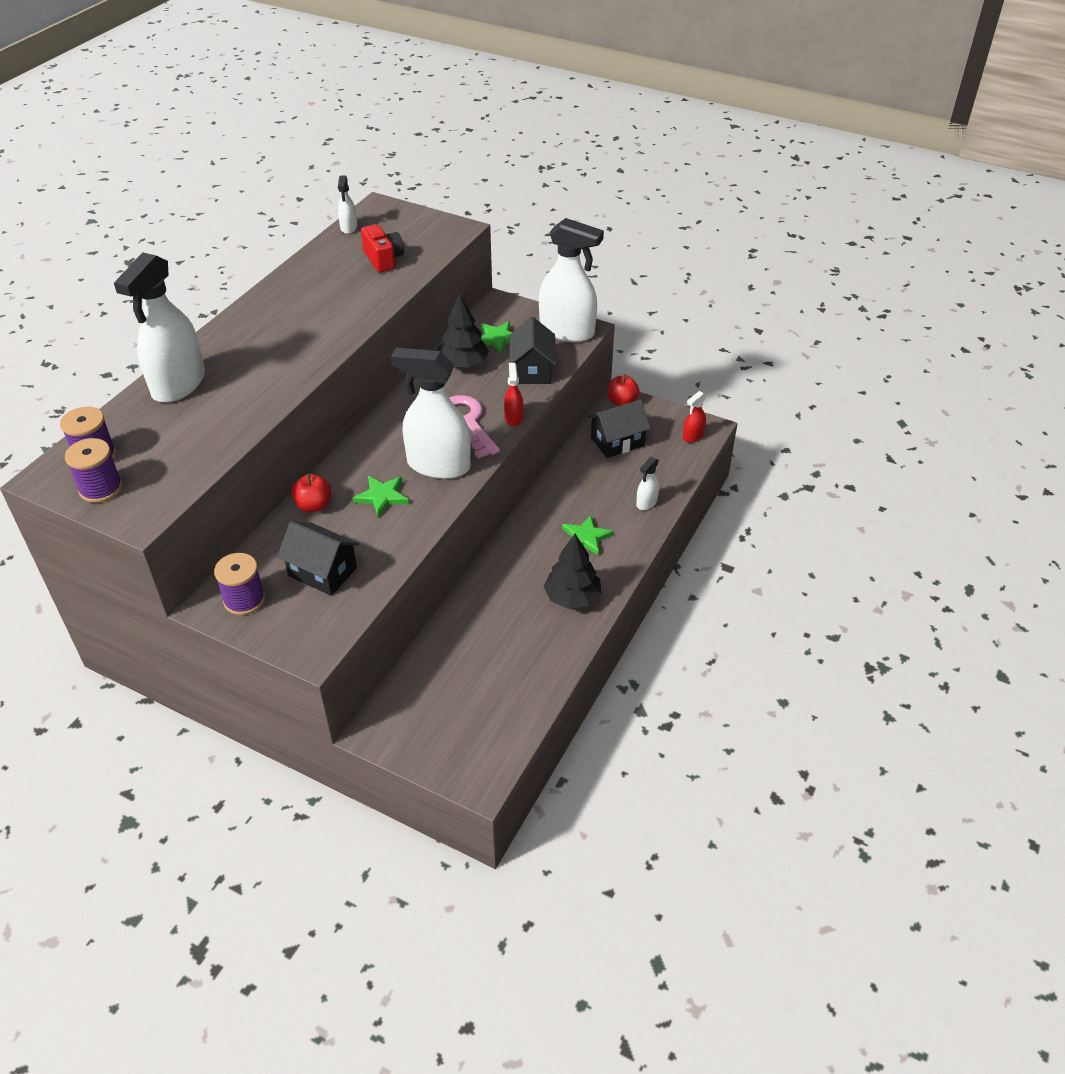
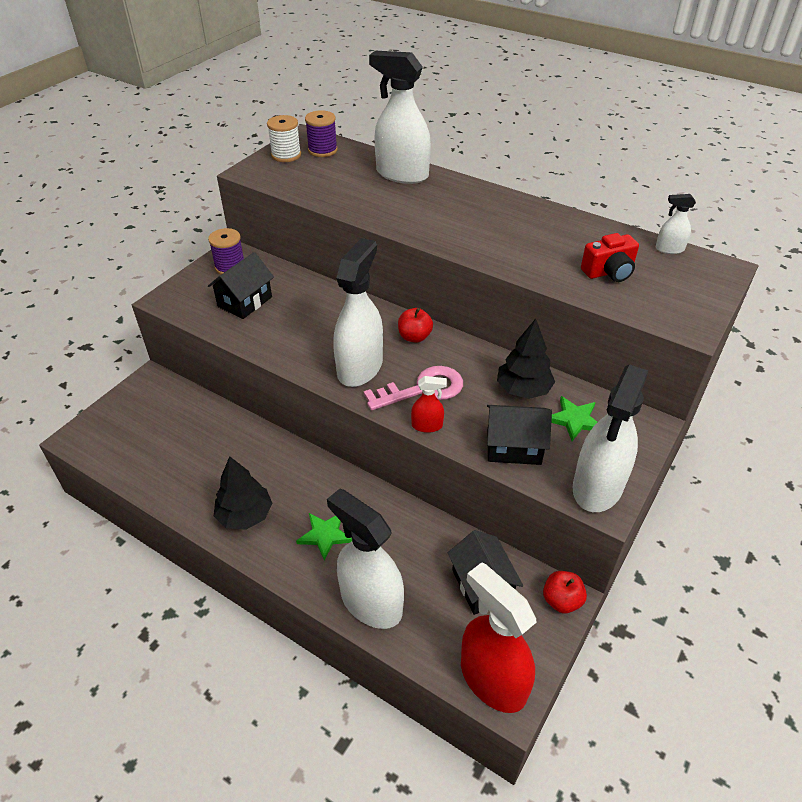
camera: 95 degrees right, 0 degrees up
(101, 488) = (286, 155): purple spool -> white spool
(314, 505) = (323, 295): red apple -> red apple (414, 337)
(382, 497) = (324, 332): green star -> none
(646, 502) = (371, 602): white spray bottle -> white spray bottle, size x2.21
(693, 436) = (492, 679): red spray bottle -> red spray bottle, size x2.21

